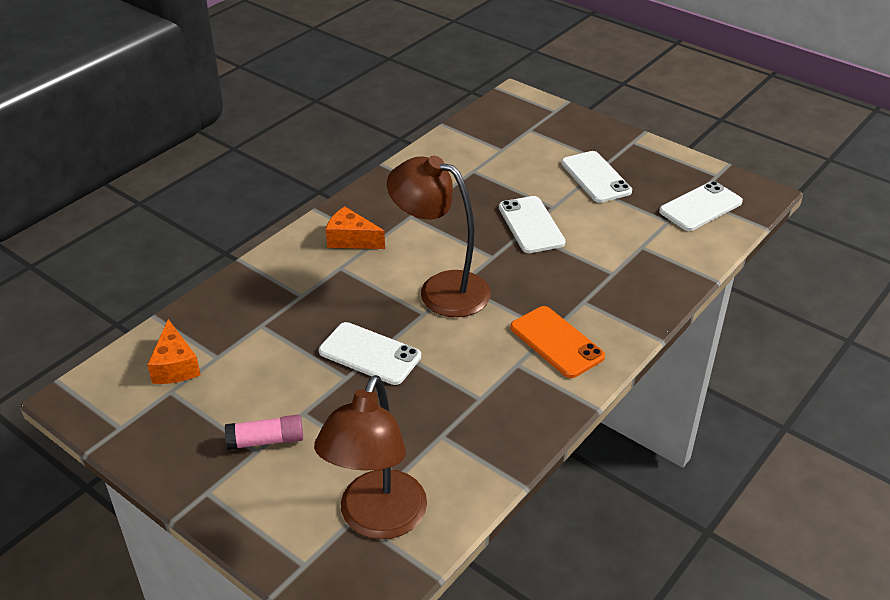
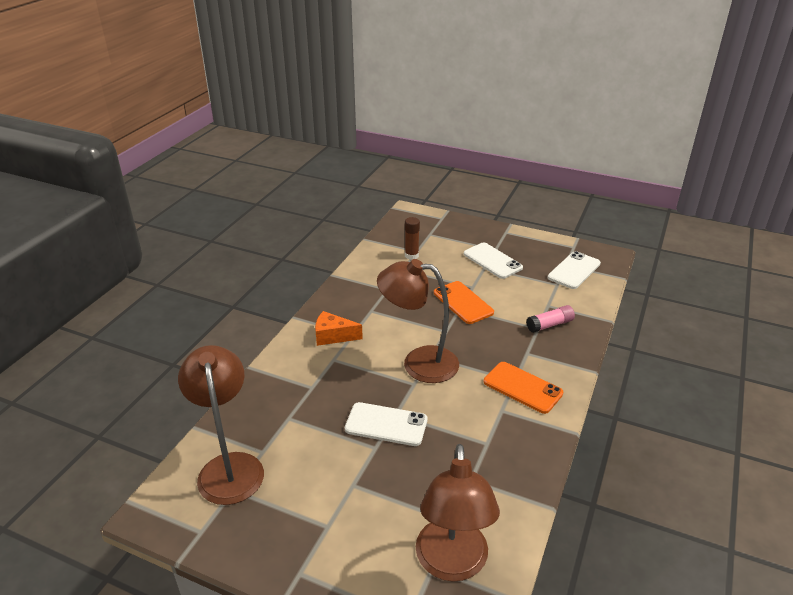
camera: 15 degrees left, 5 degrees down
(175, 366) = (229, 467): orange cheese -> brown lamp
(266, 440) = (332, 515): pink glue stick -> pink glue stick (549, 325)
(492, 154) = (411, 255): none -> brown glue stick
(531, 225) = (463, 302): white phone -> orange phone

